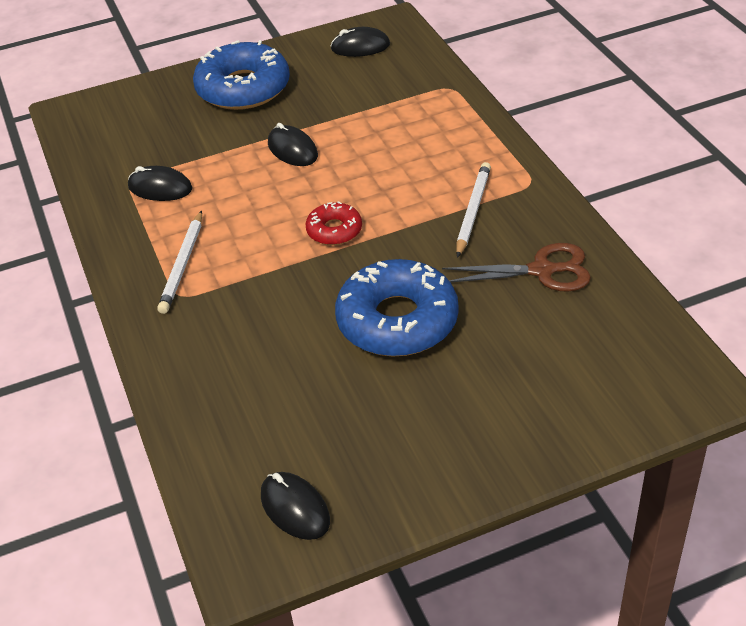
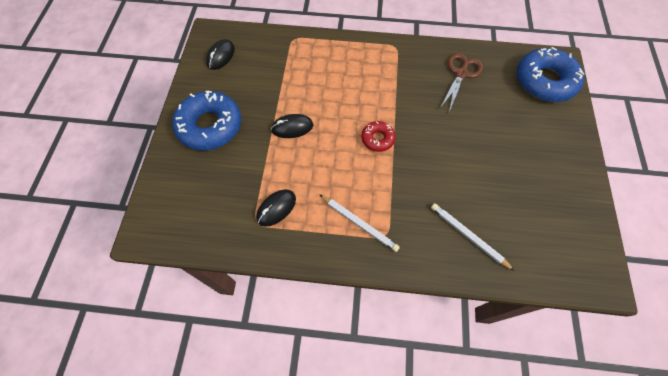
camera: 65 degrees left, 20 degrees up
(295, 508) = (575, 243): black mouse -> none
(397, 320) = (464, 143): blue donut -> blue donut (545, 81)
(473, 211) = (401, 77): white pencil -> white pencil (468, 236)

